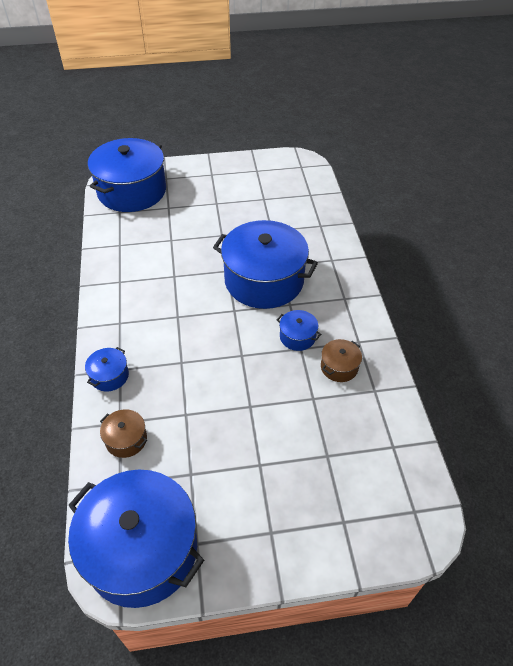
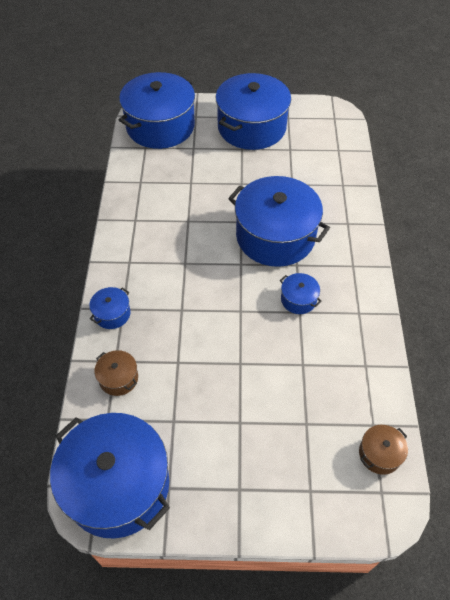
camera: 10 degrees right, 5 degrees up
(223, 183) = (251, 127): none -> blue pot
(339, 367) = (334, 336): brown pot -> brown pot (379, 454)

